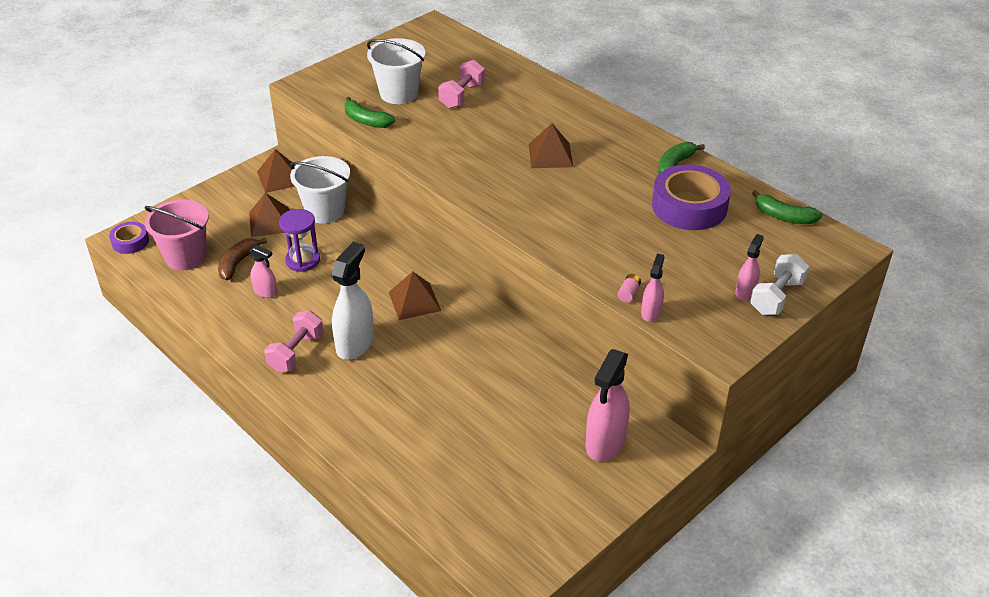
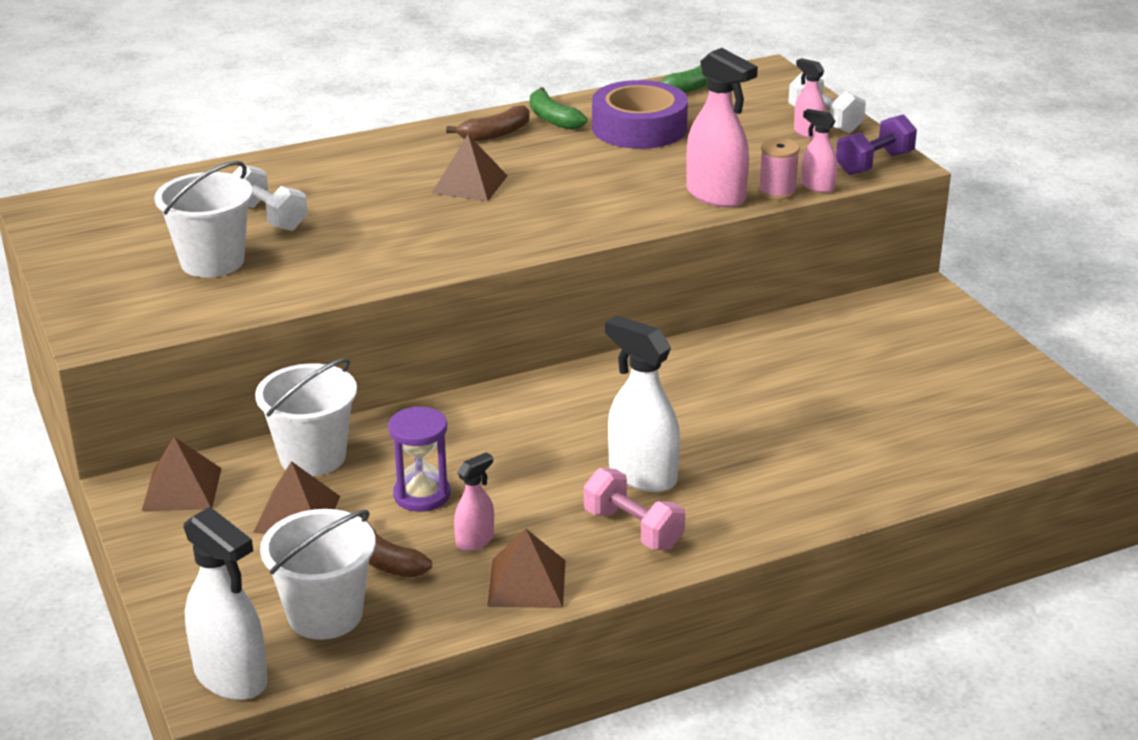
camera: 70 degrees left, 10 degrees down
(130, 242) = (231, 677): purple tape -> white spray bottle
(186, 257) = (325, 615): pink bucket -> white bucket
(366, 121) = (261, 298): green banana -> none
(414, 301) = (580, 412): brown pyramid -> brown pyramid (527, 583)
(462, 96) = (269, 217): pink dumbbell -> white dumbbell
(605, 443) = (904, 330): pink spray bottle -> pink spray bottle (716, 196)
(628, 293) = (777, 191): pink battery -> pink spool
(632, 147) = (495, 134): none -> brown banana
(714, 338) = (874, 163): none -> purple dumbbell

